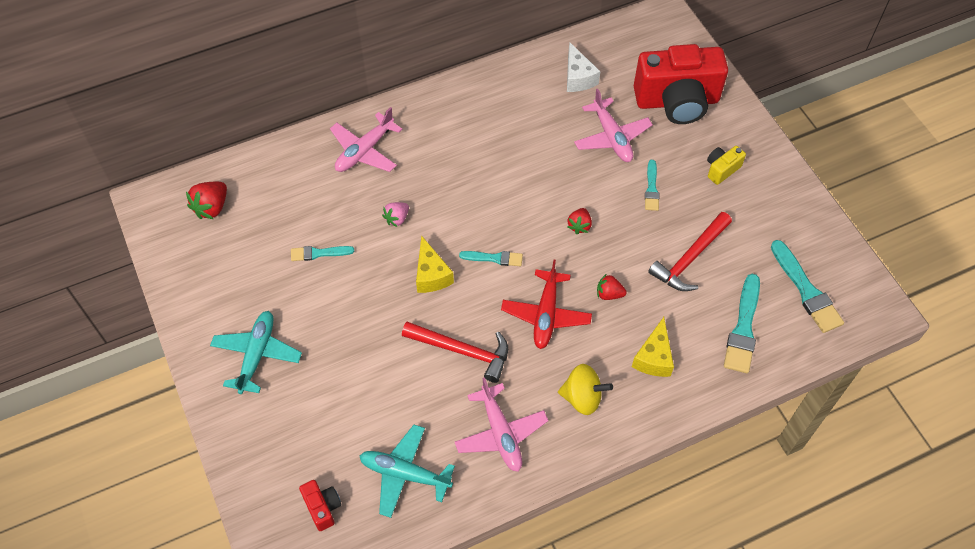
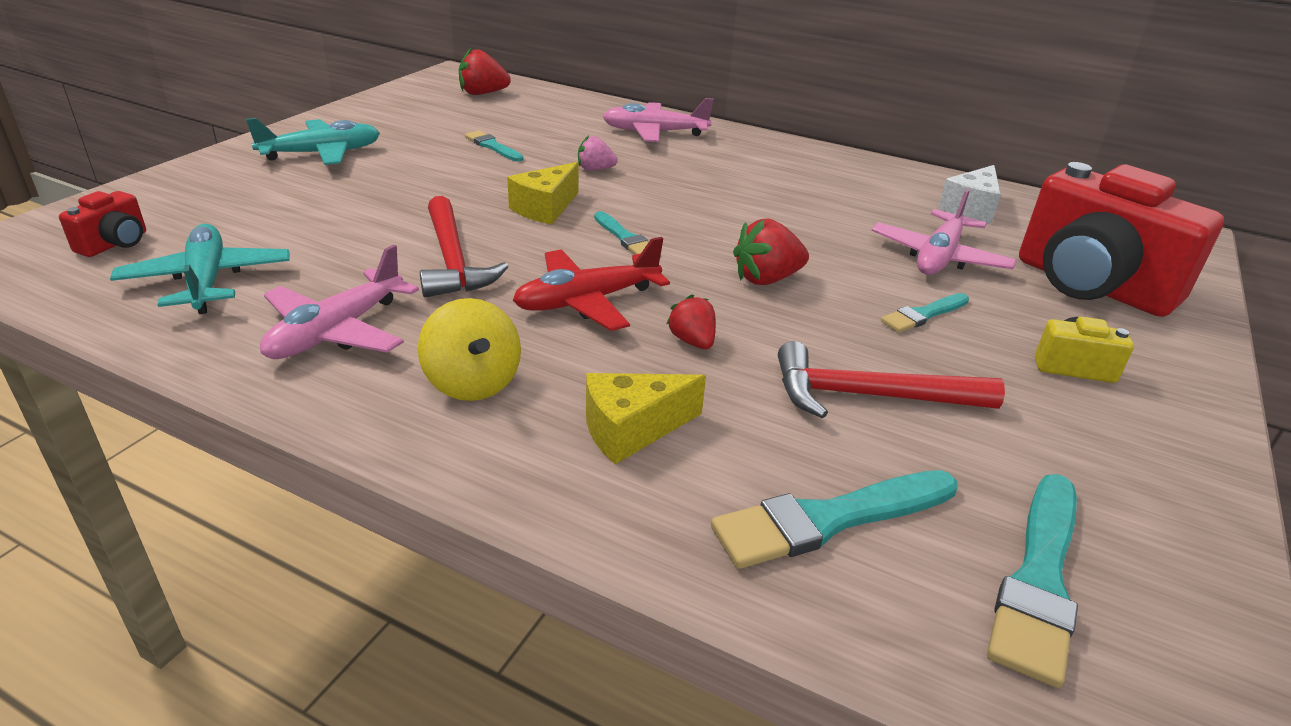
camera: 50 degrees right, 25 degrees down
(579, 226) = (766, 279): red strawberry -> red strawberry, size x1.53

